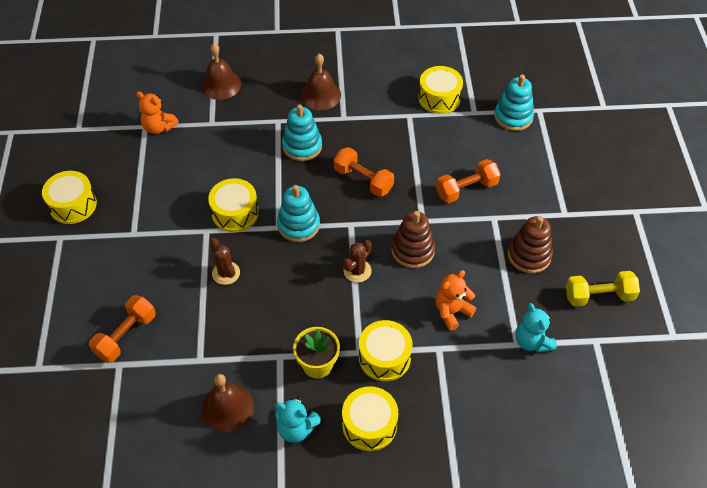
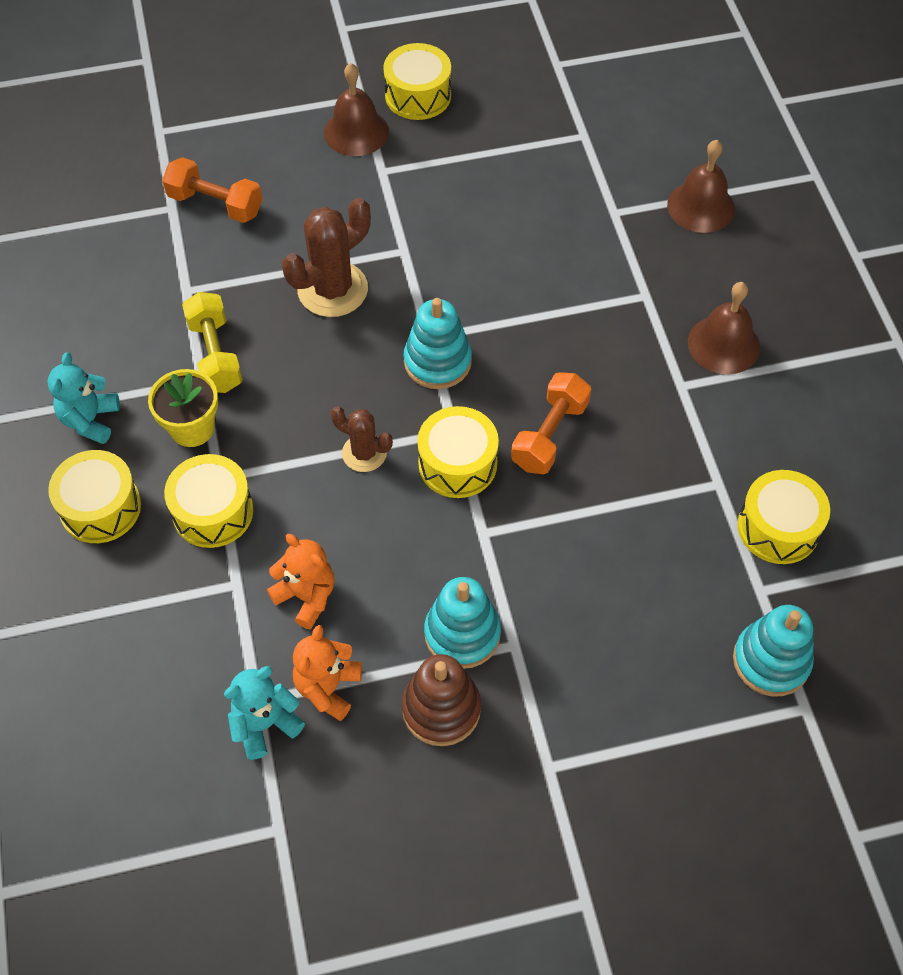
camera: 80 degrees right, 5 degrees up
(159, 127) = (586, 152): orange teddy bear -> orange teddy bear (328, 687)
(226, 273) = (332, 289): brown cactus -> brown cactus, size x1.69
(227, 407) = (117, 336): brown bell -> brown bell (356, 132)
(235, 213) = (444, 278): yellow drum -> yellow drum (457, 463)
(302, 146) = (600, 338): turquoise stacking toy -> turquoise stacking toy (462, 634)
(413, 250) = (418, 526): brown stacking toy -> none
(466, 189) = (568, 594): orange dumbbell -> none
(598, 296) = (372, 833): yellow dumbbell -> yellow dumbbell (215, 355)

